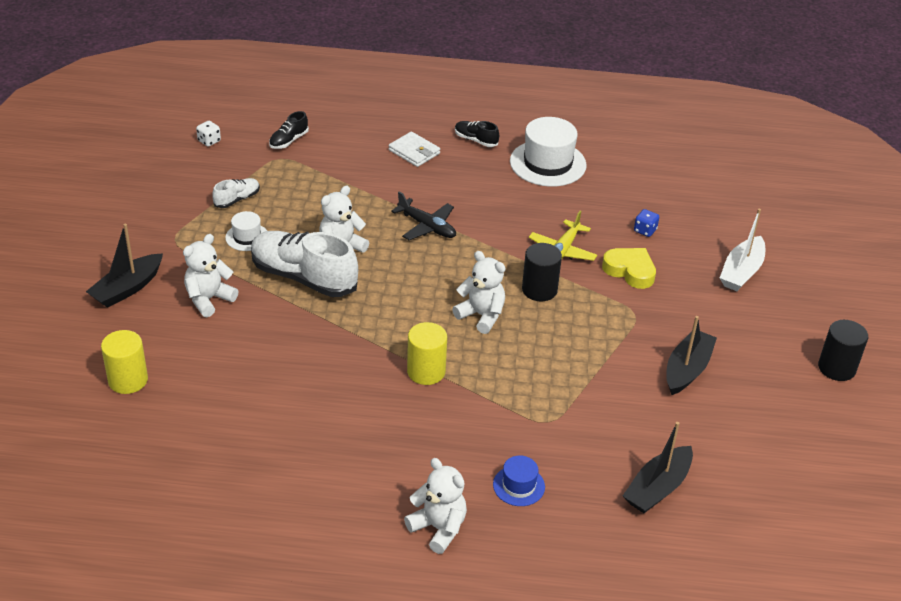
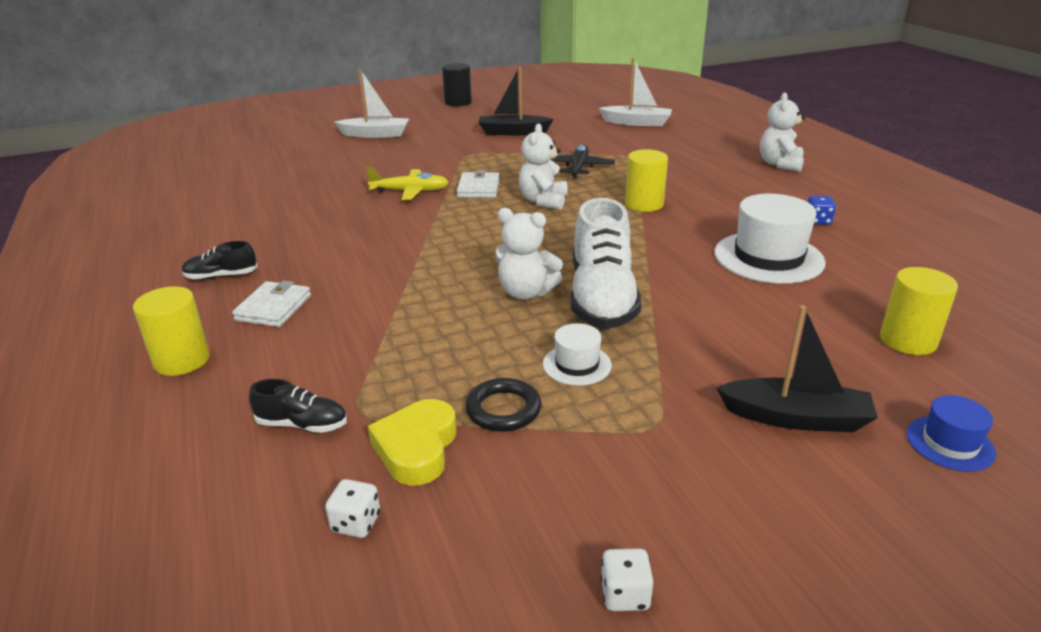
camera: 115 degrees left, 10 degrees down
(104, 189) = (625, 595): none -> white dice
(209, 299) = (720, 343): white teddy bear -> none
(237, 199) = (503, 409): white shoe -> black ring
(383, 116) = (182, 360): none -> yellow cylinder
(427, 226) = (432, 257): black plane -> black plane (578, 168)
(475, 140) = (221, 276): black shoe -> black shoe turned 75 degrees clockwise
(519, 486) = (701, 152): blue hat -> blue hat (950, 443)
(539, 290) = (478, 188): black cylinder -> white wallet
(548, 163) = (253, 227): white hat -> white hat (768, 257)
(630, 271) = (413, 164): yellow heart -> yellow heart (417, 448)
(645, 230) = (346, 169): blue dice -> blue dice (817, 221)
(657, 488) = (637, 123): black boat -> white boat

